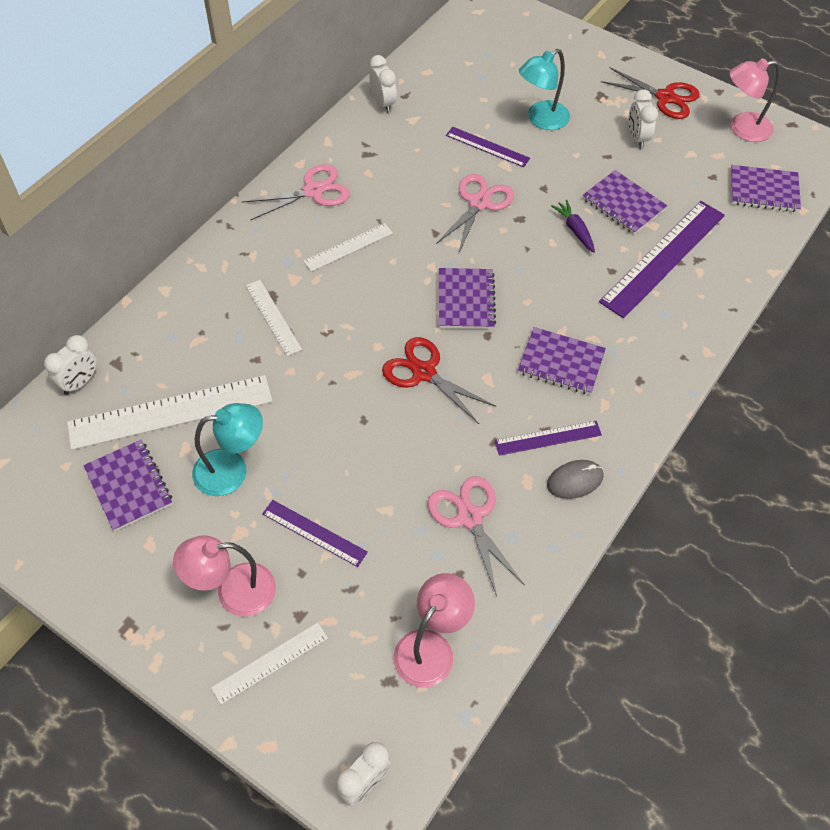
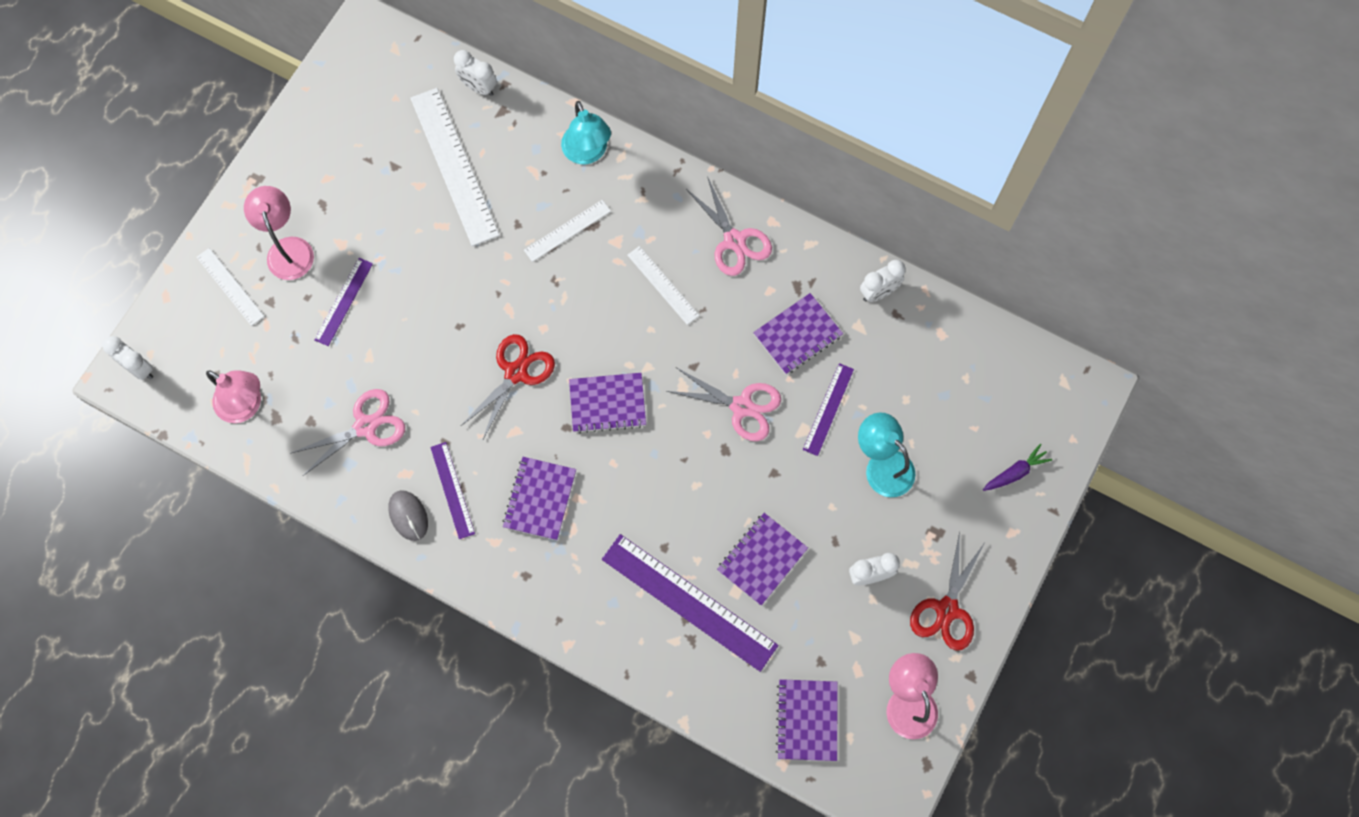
camera: 85 degrees right, 15 degrees up
(129, 486) = (379, 150): purple notebook -> purple notebook (797, 335)
(232, 470) = (399, 226): turquoise lamp -> turquoise lamp (587, 153)
(574, 230) = (716, 507): purple carrot -> purple carrot (1015, 472)

